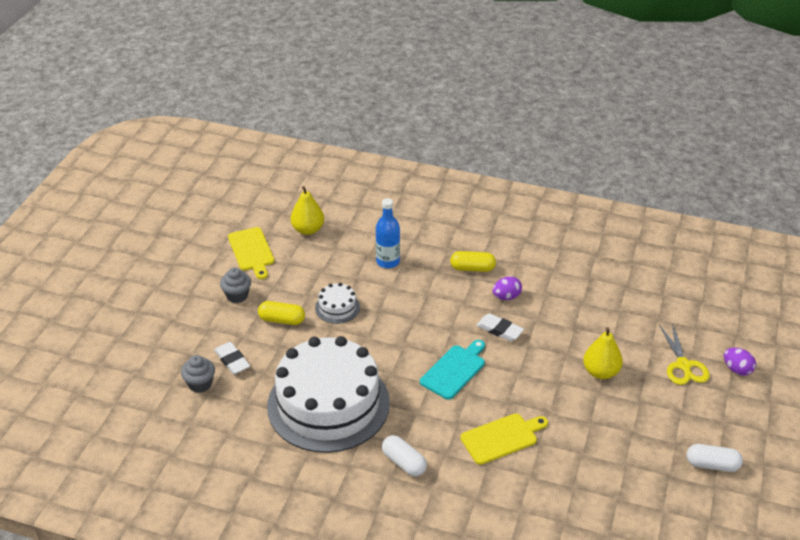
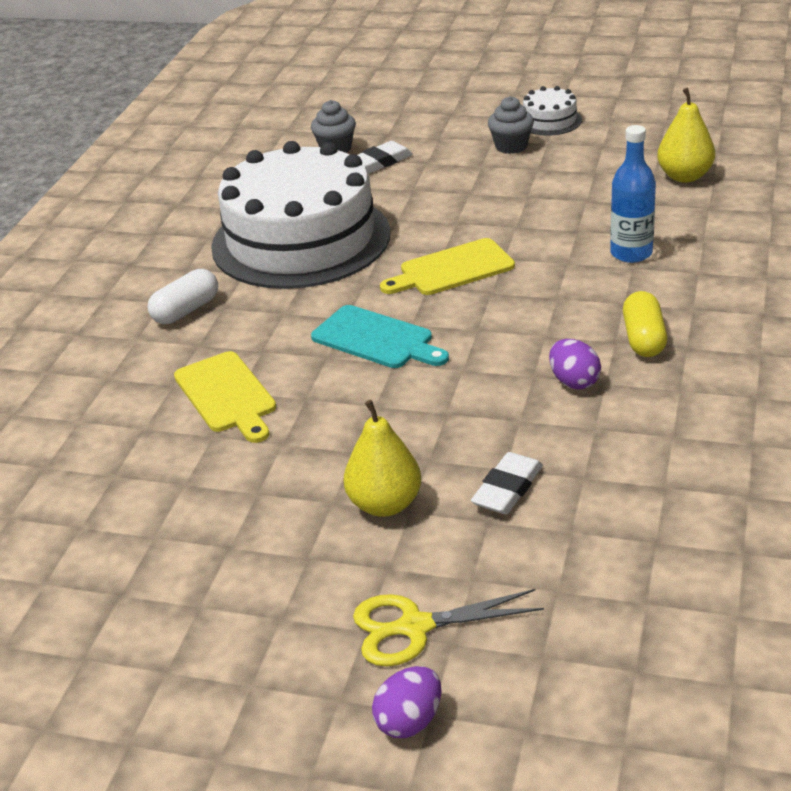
camera: 90 degrees right, 5 degrees down
(252, 251) = (613, 142): yellow cutting board -> yellow cutting board (452, 269)
(282, 320) = (467, 184): yellow capsule -> none
(337, 307) = (504, 222): white cake -> white cake (549, 121)
(499, 330) = (481, 379): white eraser -> white eraser (507, 489)
(712, 465) = (137, 658): white capsule -> none

